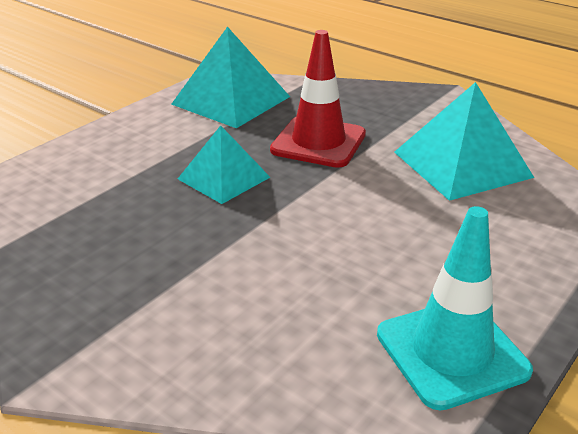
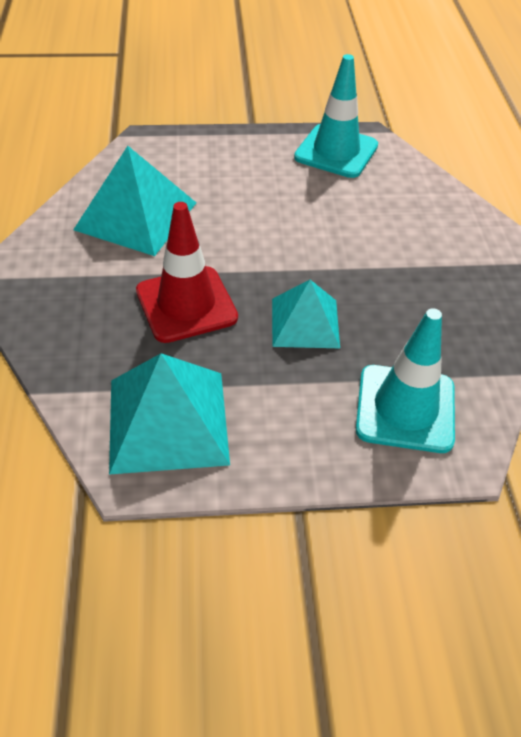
camera: 135 degrees left, 15 degrees up
(89, 174) = (405, 408): none -> turquoise traffic cone

